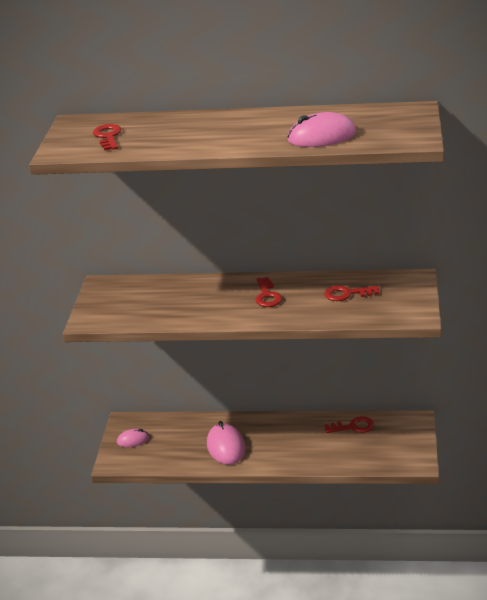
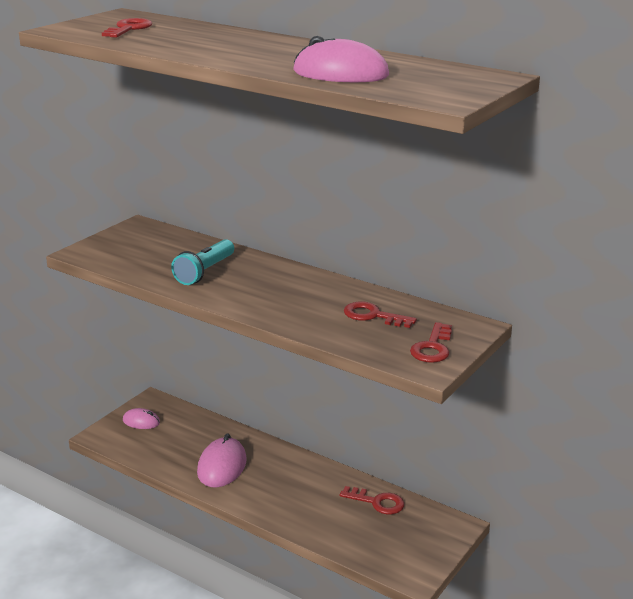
camera: 25 degrees right, 5 degrees down
(197, 303) = (205, 272): none -> turquoise flashlight
(267, 296) = (284, 288): red key -> red key (433, 347)

